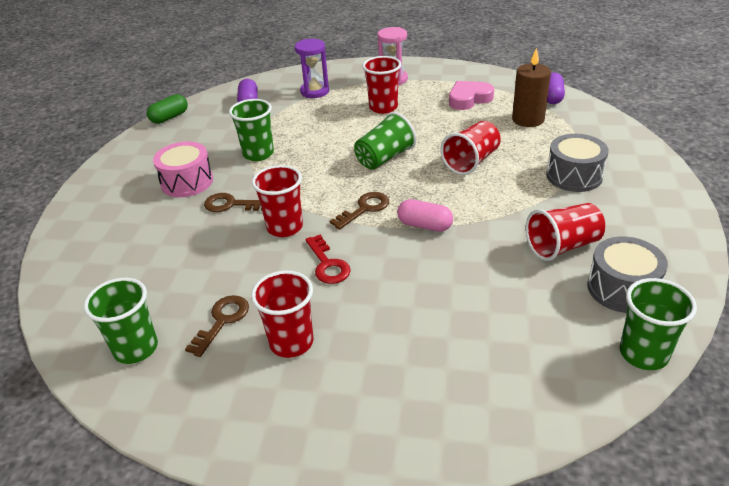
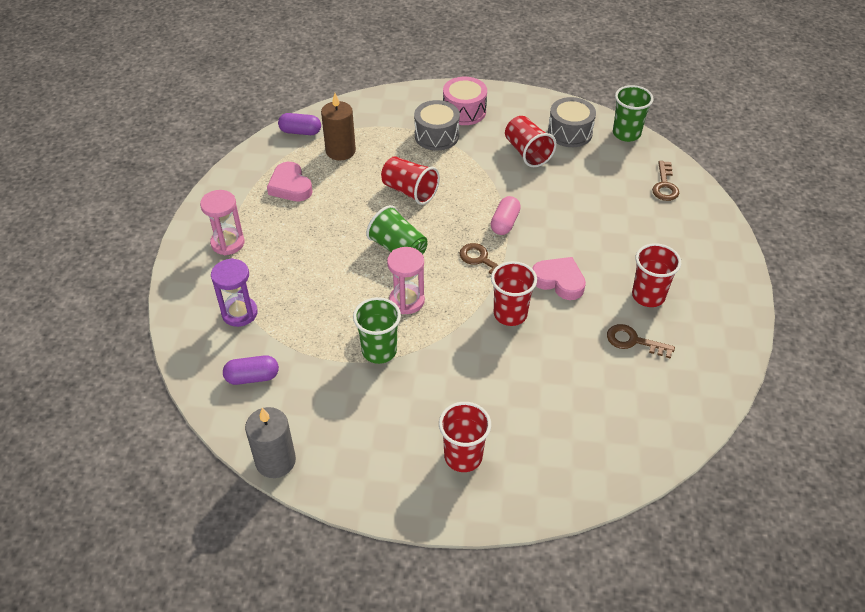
camera: 95 degrees left, 10 degrees up
(136, 349) = (673, 393): green cup -> none
(169, 117) = (275, 461): green capsule -> grey candle
(187, 182) = (431, 408): pink drum -> pink drum (464, 111)
(231, 205) = (475, 360): brown key -> brown key (665, 185)
(314, 165) = (407, 301): none -> pink hourglass
(328, 264) = (559, 281): red key -> pink heart
(383, 107) = (294, 251): red cup -> red cup (463, 457)

